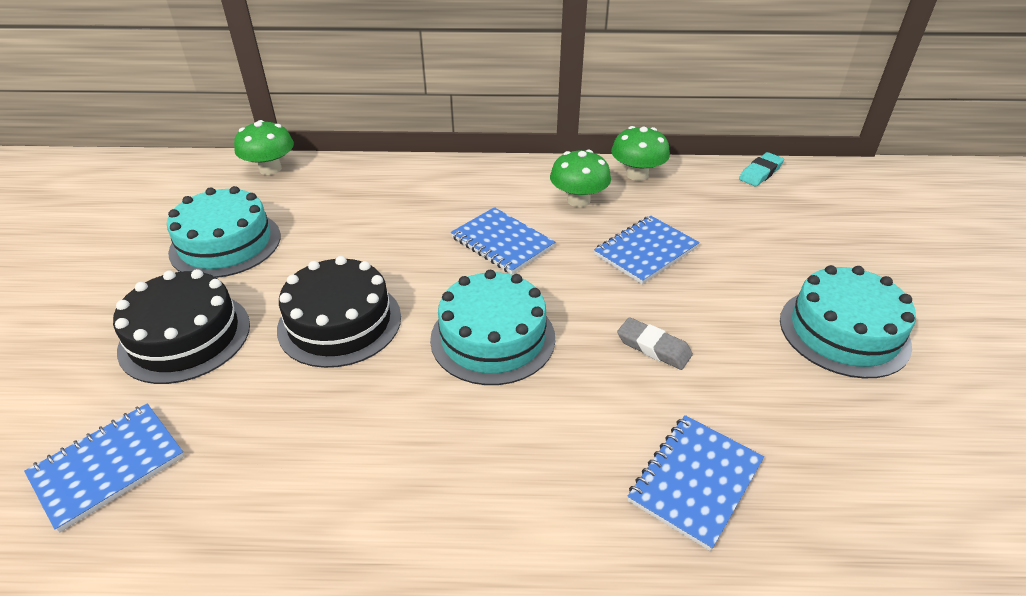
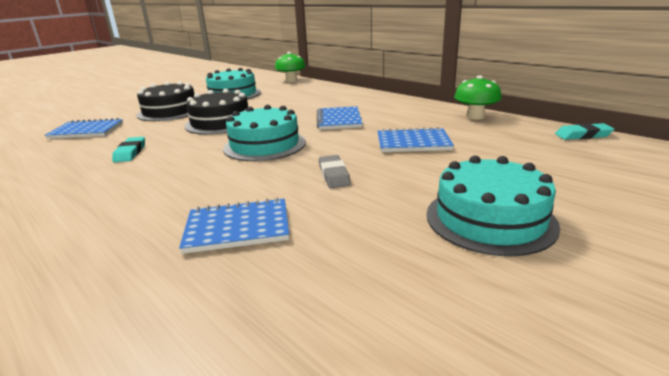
camera: 45 degrees right, 15 degrees down
(319, 461) = (130, 153): none -> turquoise eraser
(578, 200) = (414, 117): green mushroom -> none

